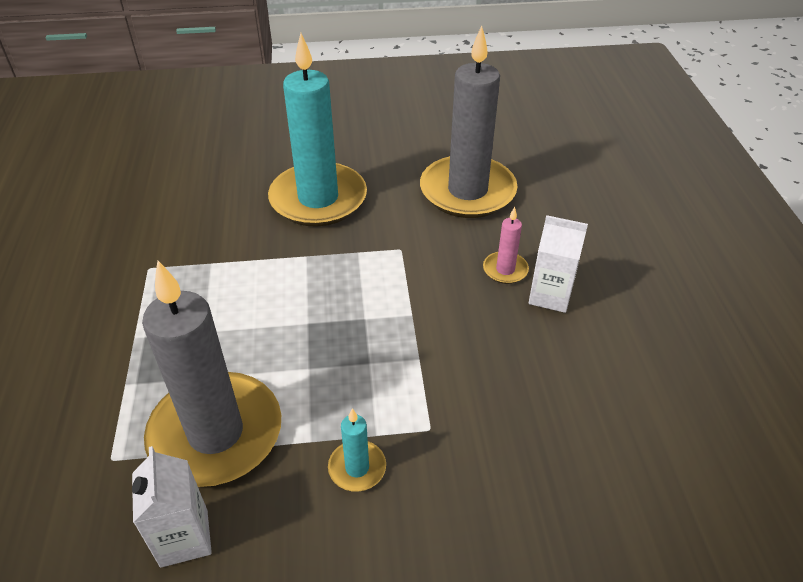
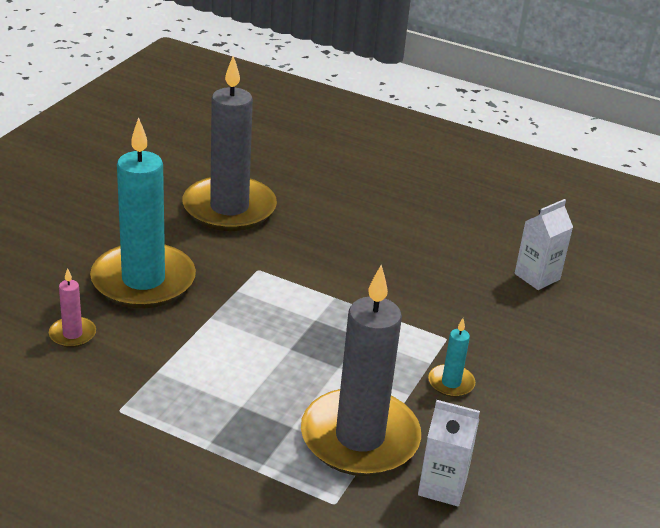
camera: 60 degrees left, 10 degrees down
(505, 270) = (335, 236): pink candle -> pink candle (72, 334)
(550, 295) = (380, 232): white carton -> white carton (537, 276)

